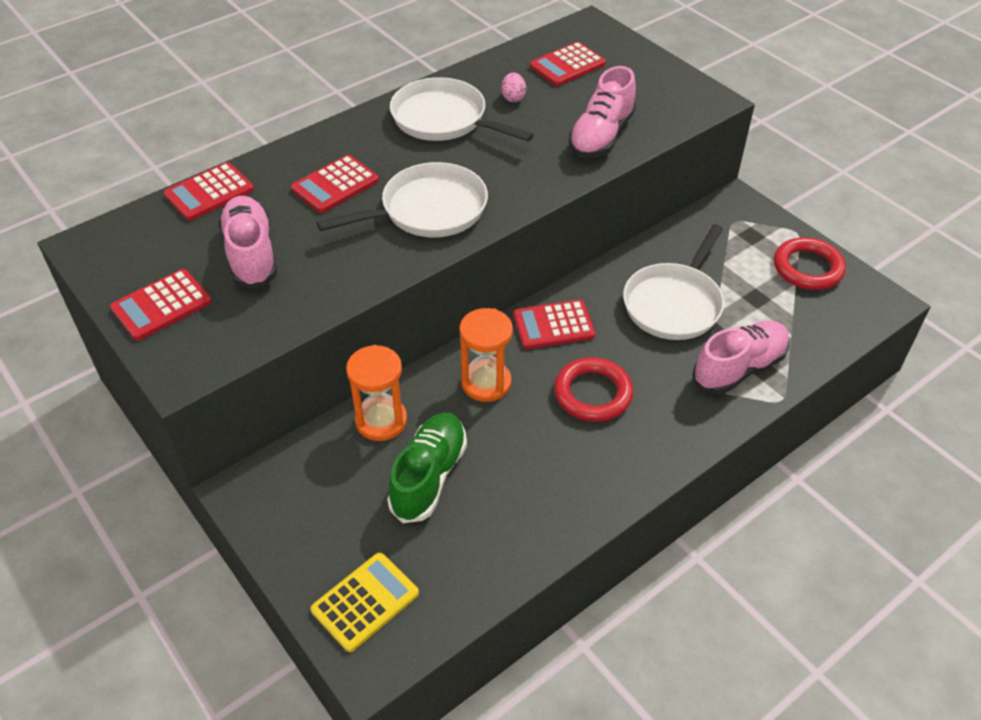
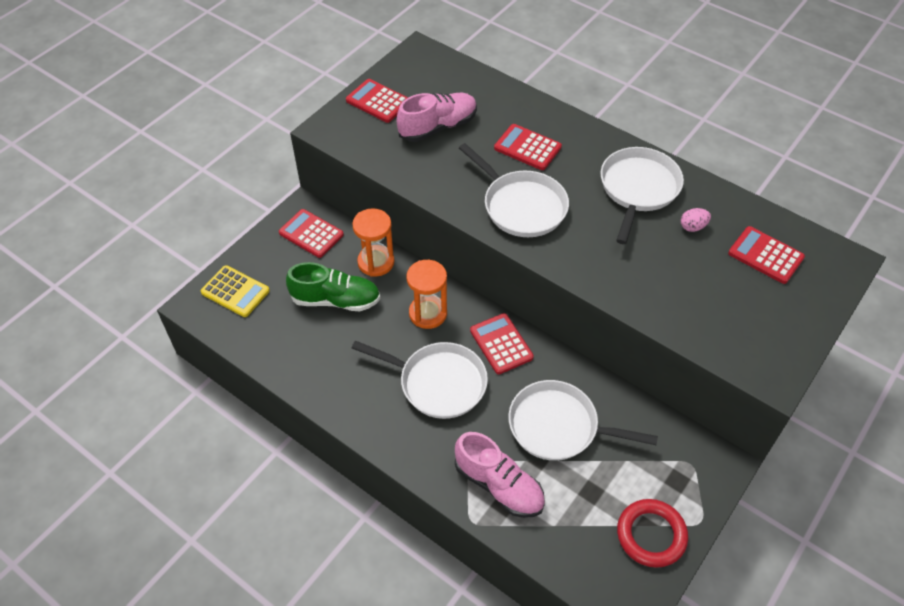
camera: 75 degrees right, 5 degrees up
(209, 192) = (491, 88): red calculator -> red calculator (311, 234)
(593, 393) = (438, 383): red ring -> white pan
(601, 136) = (668, 298): pink shoe -> none

